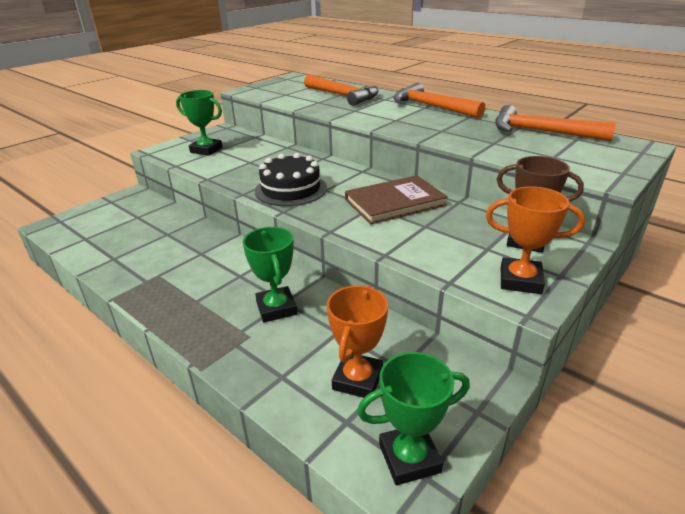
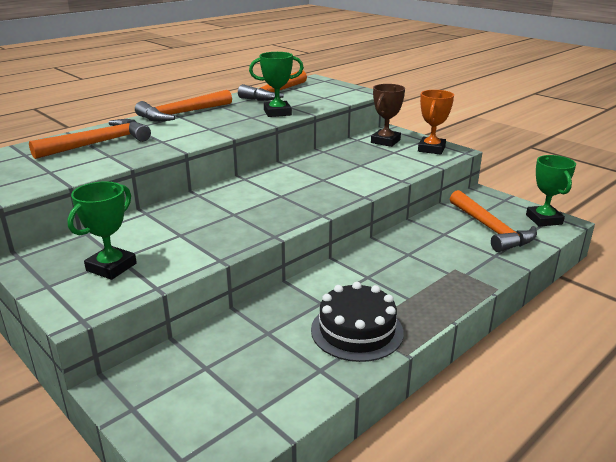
camera: 85 degrees left, 5 degrees down
(276, 308) = (418, 257): green trophy -> green trophy (277, 112)
(291, 189) = (274, 211): black cake -> black cake (357, 331)
(357, 379) = (490, 229): orange trophy -> orange hammer
(395, 202) = (319, 171): brown book -> none

